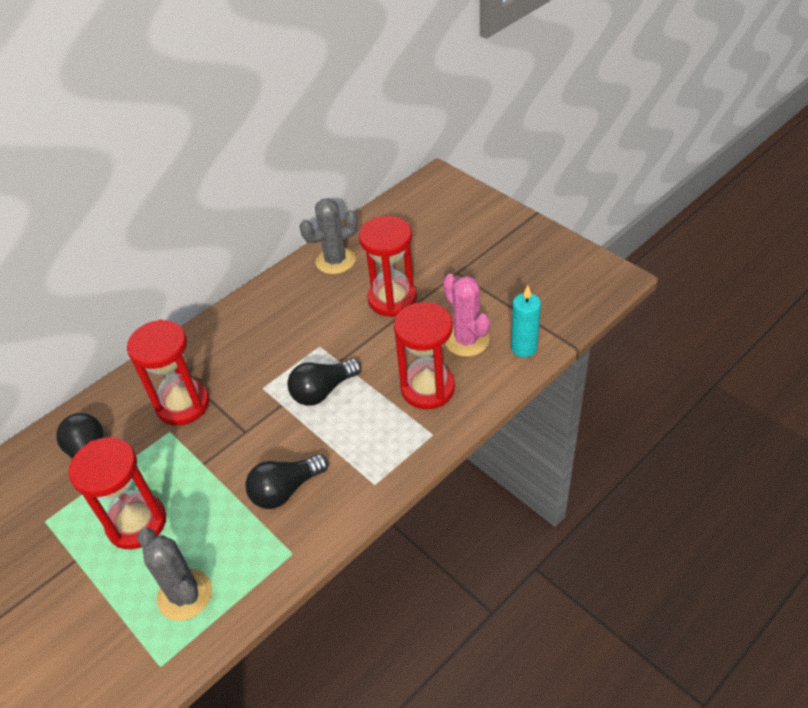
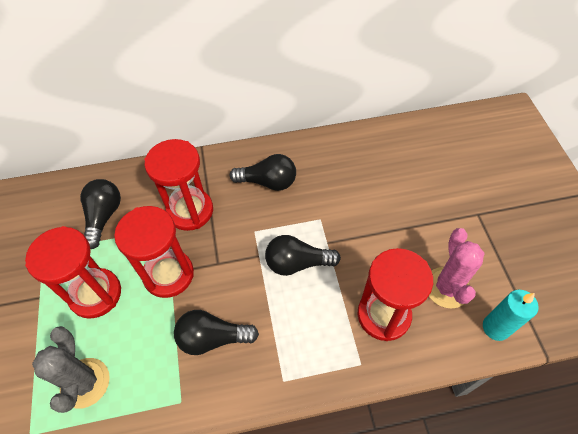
camera: 30 degrees right, 10 degrees up
(246, 341) = (268, 182): none -> black light bulb
(335, 261) = (380, 147): grey cactus -> none
(392, 299) = (405, 209): red hourglass -> red hourglass (168, 274)

